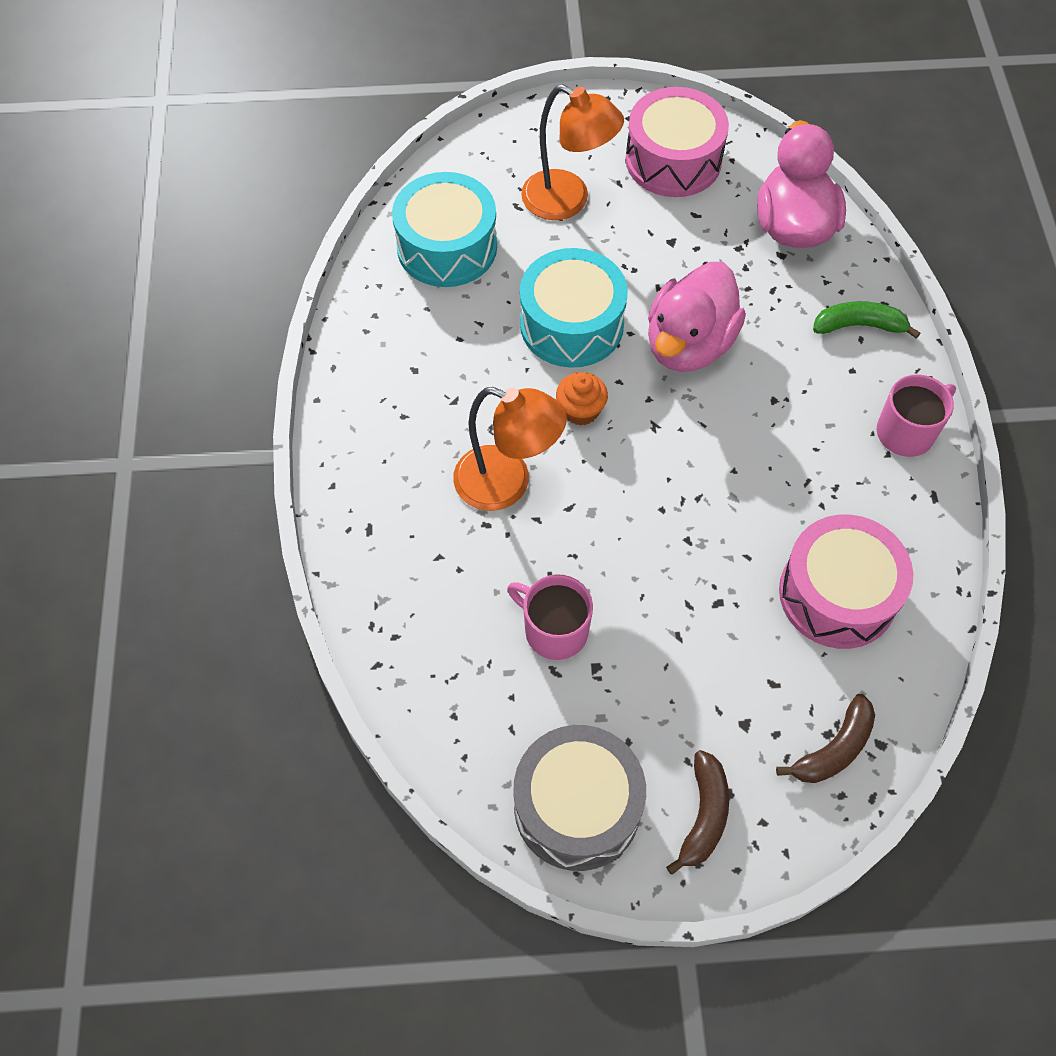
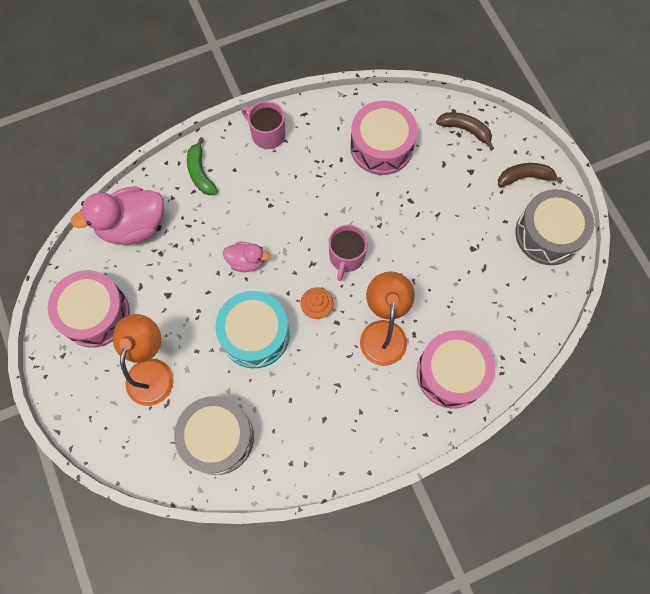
camera: 110 degrees left, 10 degrees up
(404, 553) = (451, 373): none -> pink drum
(447, 247) = (217, 438): turquoise drum -> grey drum
(554, 630) = (461, 275): pink mug -> pink mug (346, 257)
(689, 344) = (246, 261): pink duck -> pink duck, size x0.54

